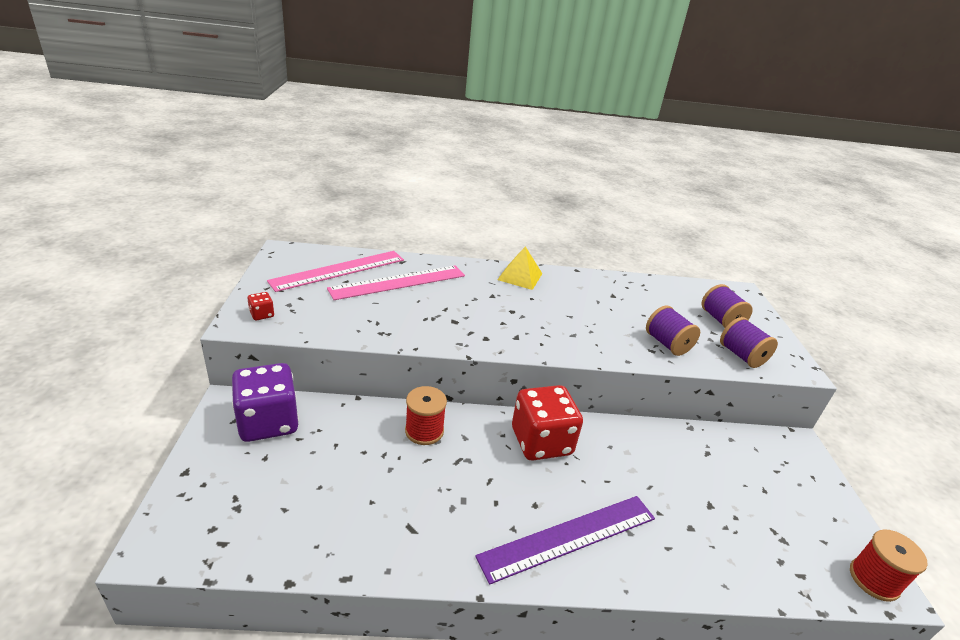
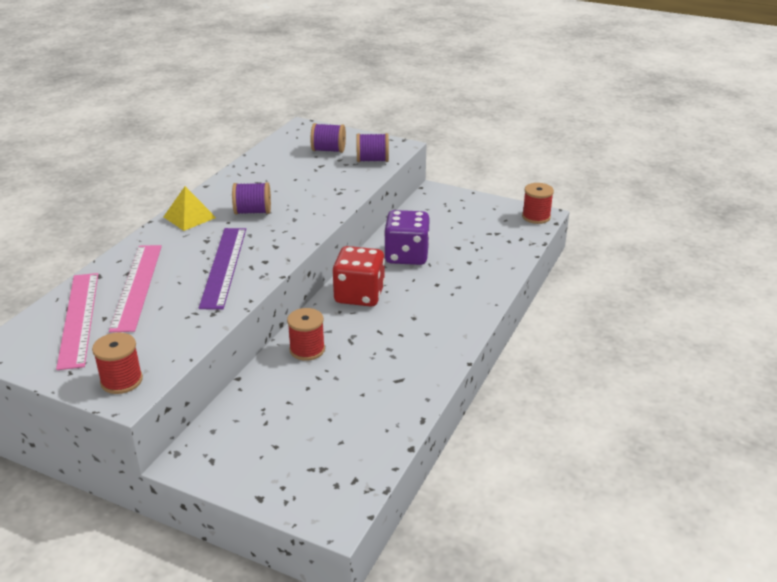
camera: 60 degrees left, 0 degrees up
(262, 314) = (121, 381): red dice -> red spool
(268, 422) = (231, 438): purple dice -> purple dice (406, 256)
(569, 537) = (447, 312): purple ruler -> purple ruler (224, 266)
(667, 344) = (337, 183): purple spool -> purple spool (253, 212)

